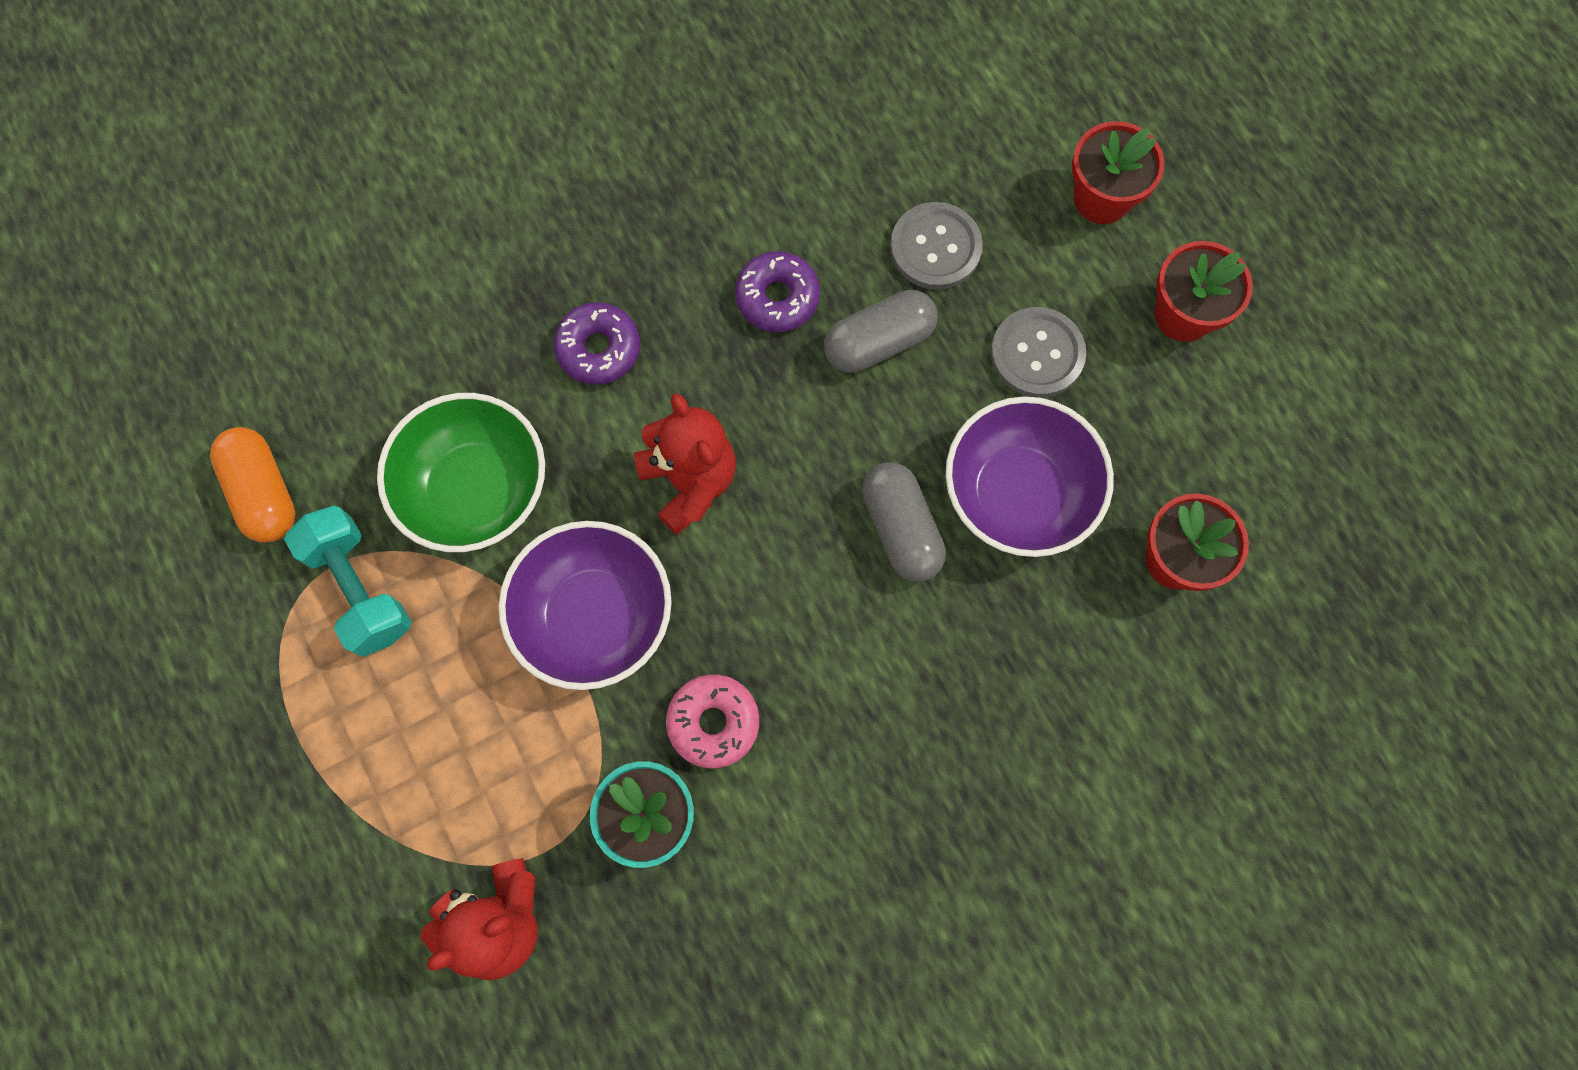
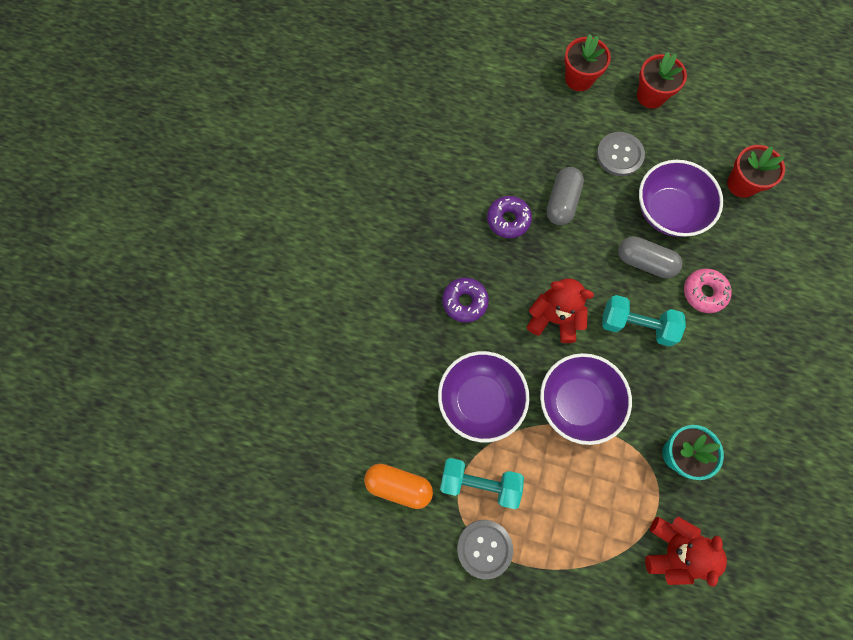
camera: 45 degrees left, 0 degrees up
(476, 490) = (480, 400): green bowl -> purple bowl
(713, 722) = (661, 397): pink donut -> pink donut (704, 293)
(791, 599) = (636, 325): none -> turquoise dumbbell
(935, 248) = (543, 149): grey button -> grey button (484, 548)

